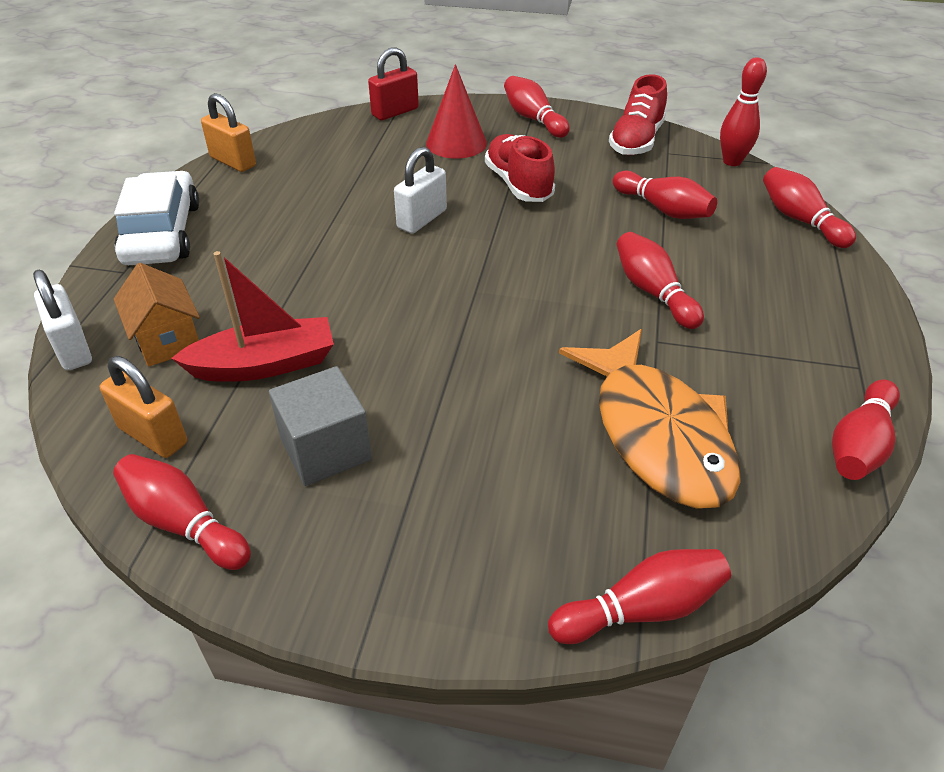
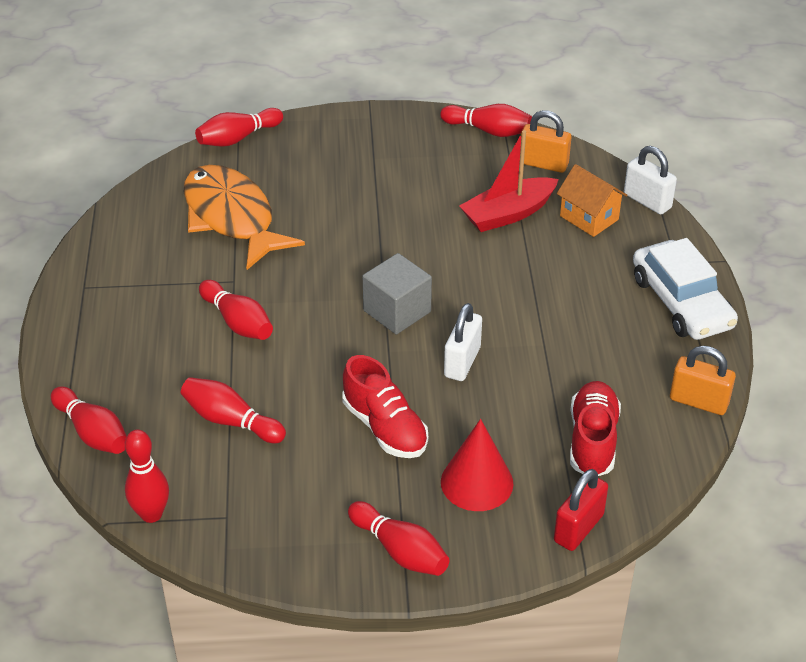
camera: 165 degrees right, 0 degrees up
(325, 449) = (435, 175): grey cube -> grey cube (397, 311)
(636, 141) = (265, 531): red shoe -> red shoe (592, 440)
(859, 445) = (101, 233): red bowling pin -> none

